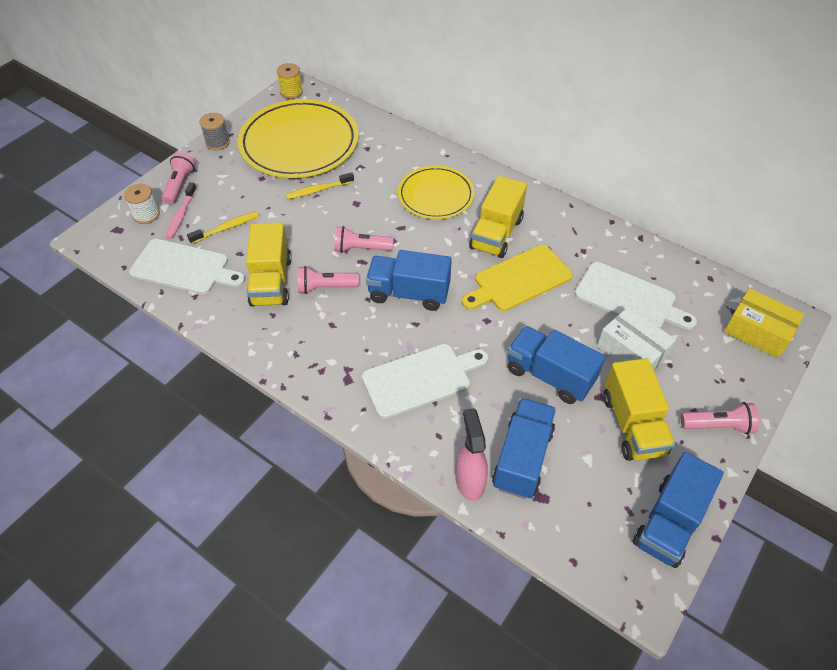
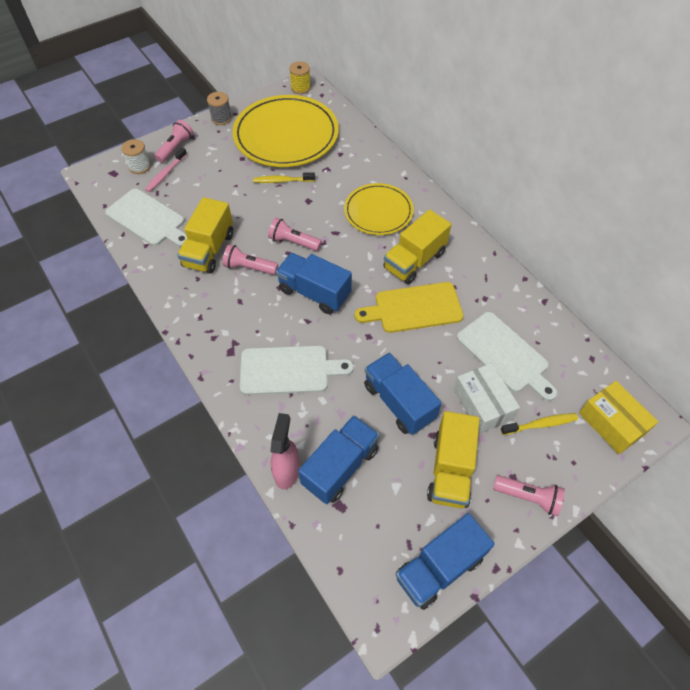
camera: 20 degrees right, 5 degrees up
(226, 228) = (195, 194): yellow toothbrush -> yellow toothbrush (540, 424)

